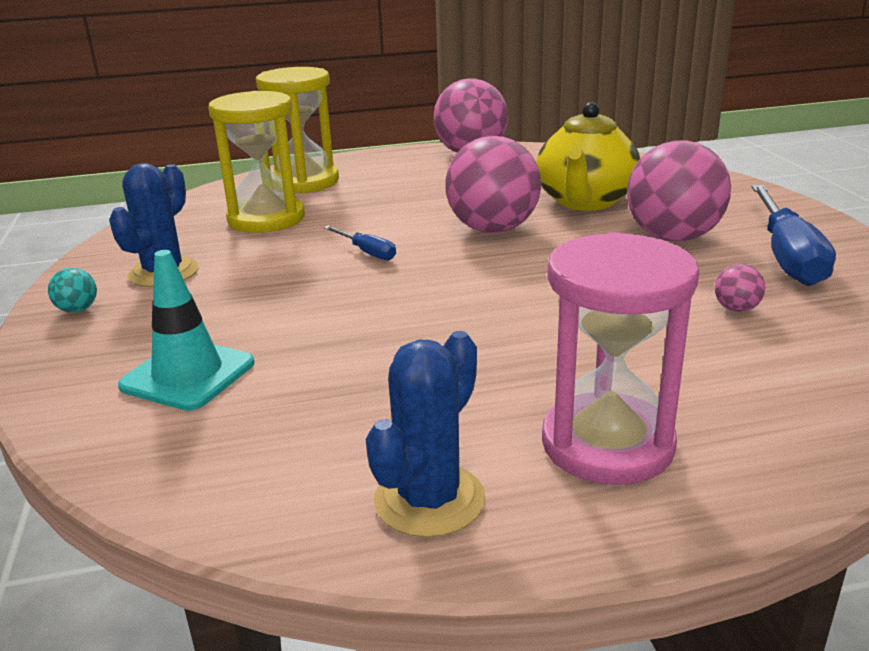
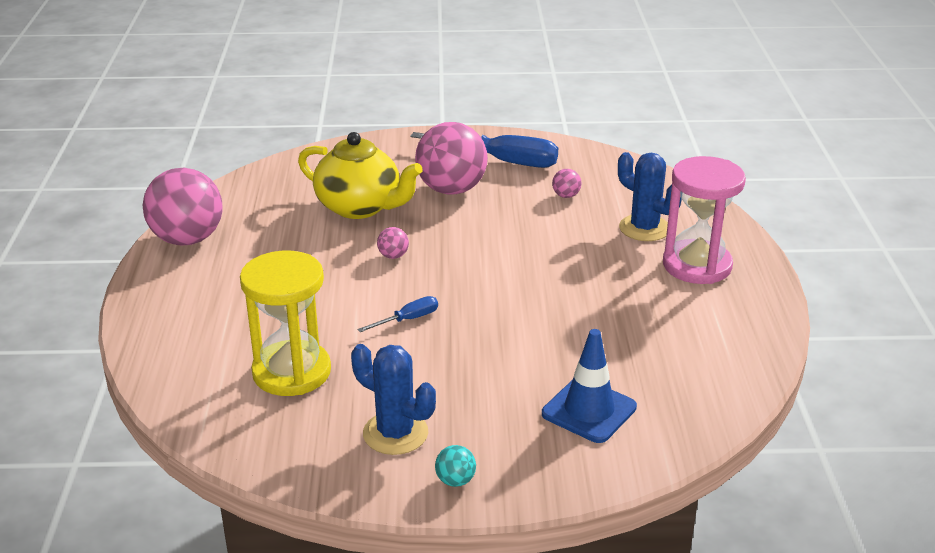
camera: 80 degrees left, 5 degrees up
(188, 375) = (589, 410): turquoise traffic cone -> blue traffic cone
(304, 182) = (194, 345): yellow hourglass -> none
(429, 500) = (737, 324): blue cactus -> blue cactus (644, 228)
(493, 229) = (393, 256): pink ball -> pink ball, size x0.40

